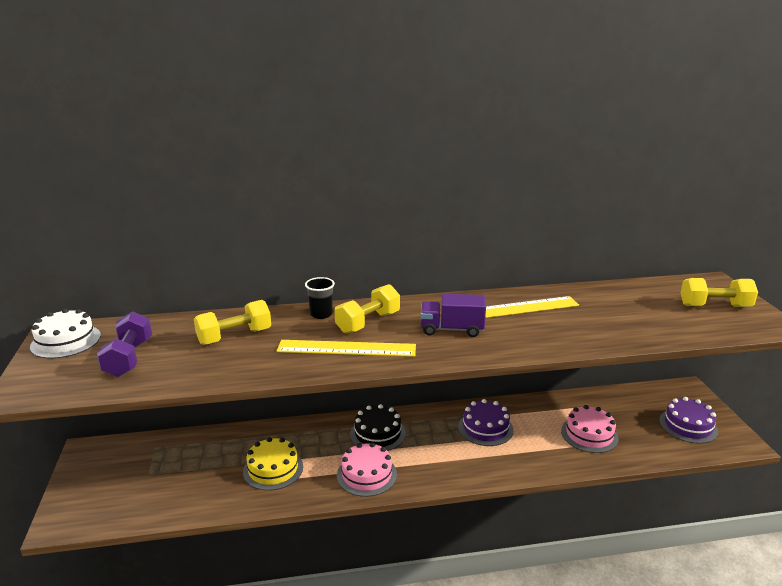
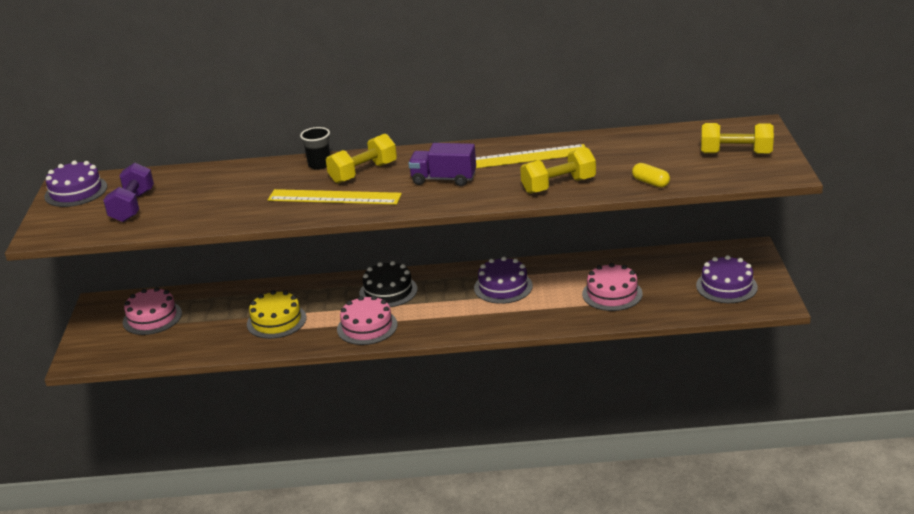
camera: 10 degrees right, 5 degrees up
(66, 341) = (76, 191): white cake -> purple cake
(143, 467) = (152, 317): none -> pink cake
(234, 336) = (231, 187): yellow dumbbell -> yellow dumbbell (558, 185)
(657, 334) = (650, 182): none -> yellow capsule

